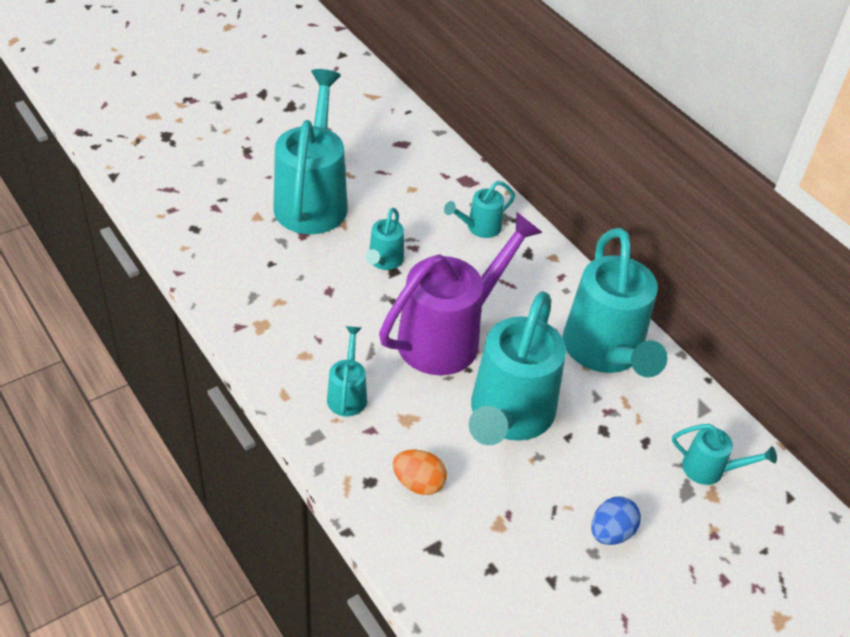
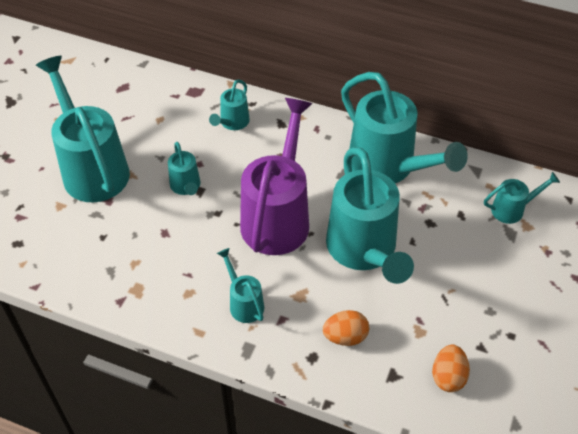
camera: 30 degrees left, 5 degrees up
(490, 585) = (448, 376): none -> orange egg
(611, 532) = (489, 290): blue egg -> none

